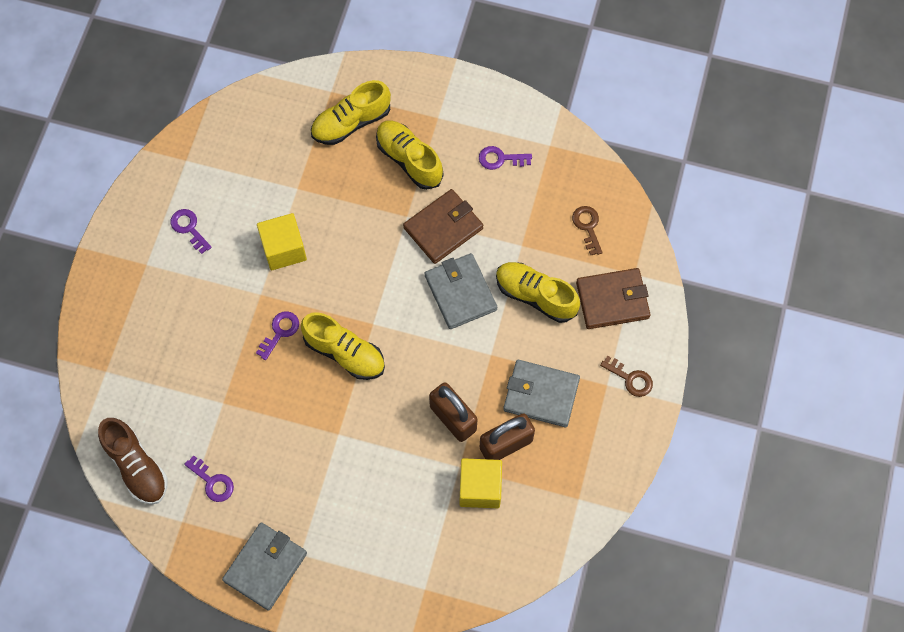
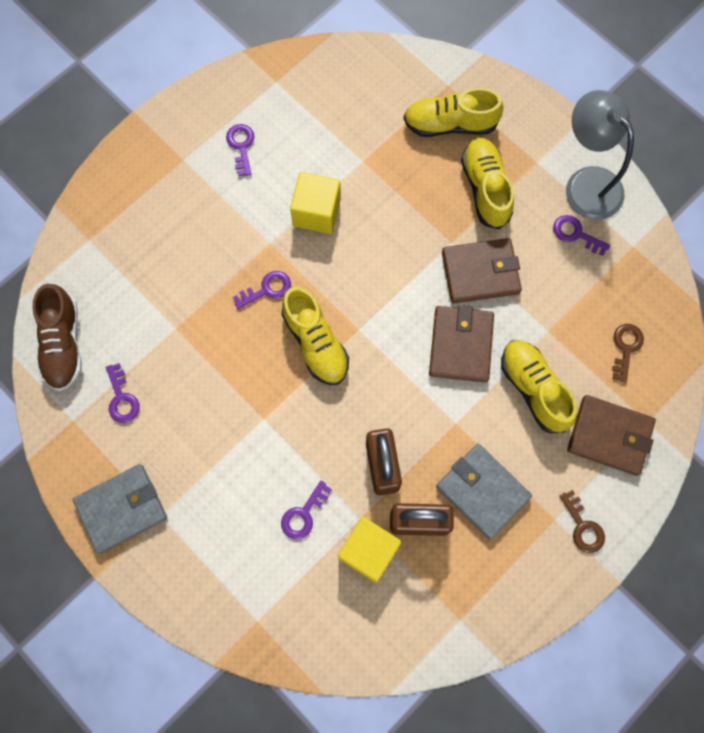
camera: 30 degrees right, 5 degrees up
(413, 489) = (303, 514): none -> purple key
(460, 293) = (461, 345): grey wallet -> brown wallet
(486, 114) = (586, 183): none -> grey lamp

